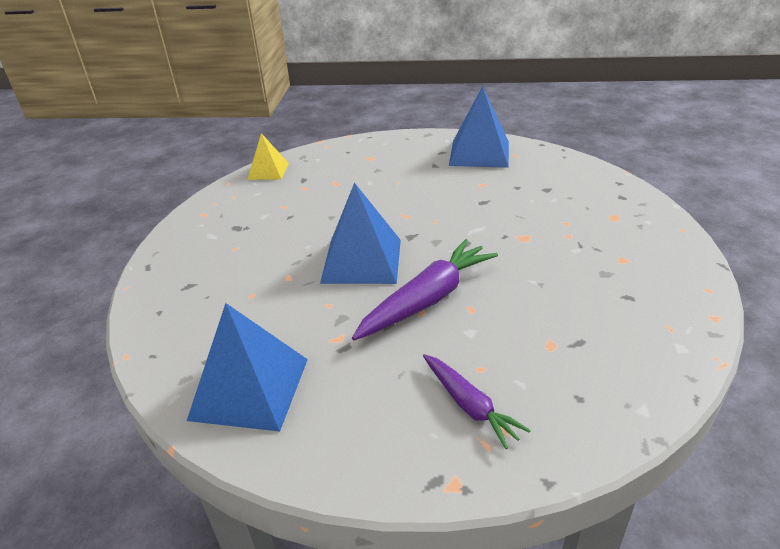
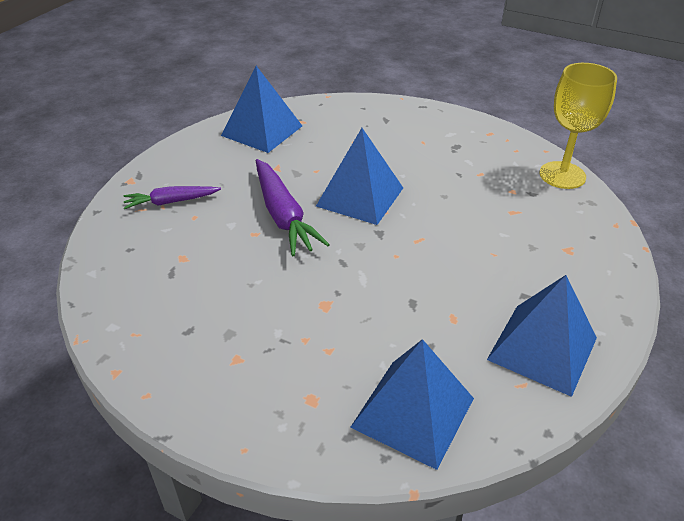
camera: 110 degrees right, 5 degrees up
(268, 171) = (562, 175): yellow pyramid -> yellow goblet
(577, 181) = (413, 412): none -> blue pyramid

